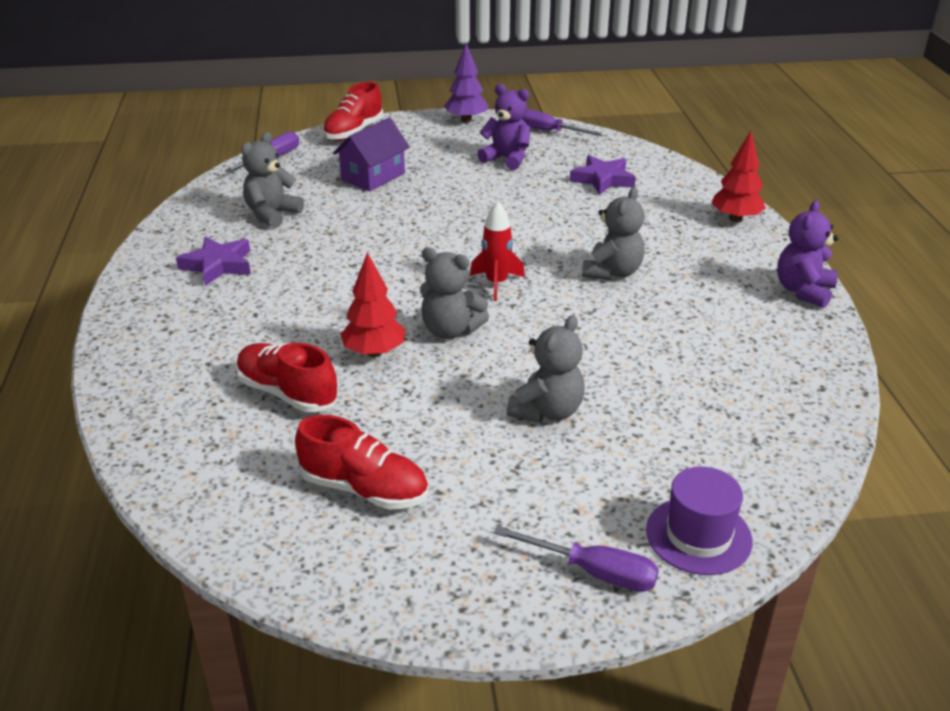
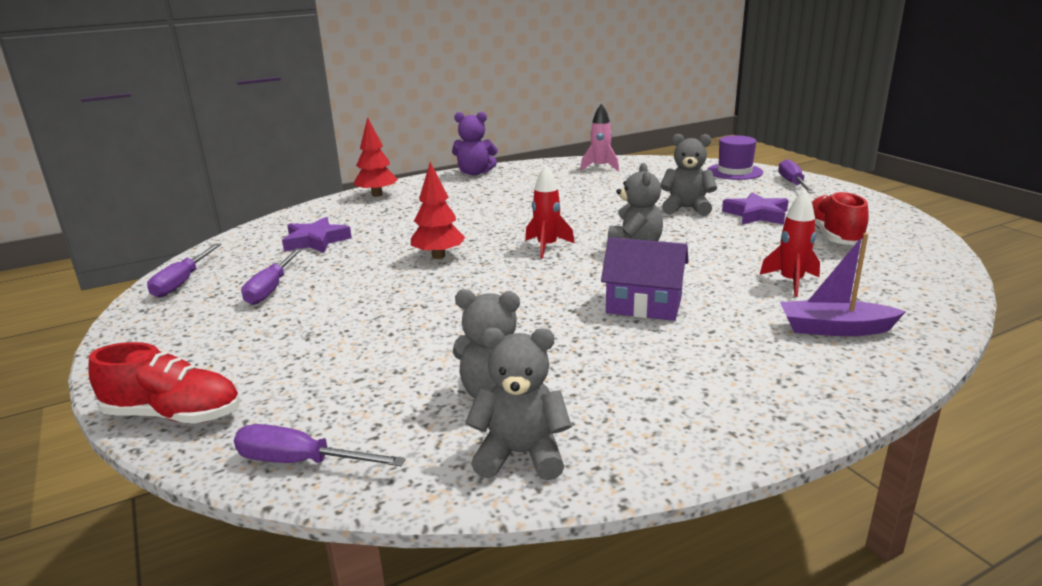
camera: 110 degrees left, 10 degrees down
(191, 373) = (834, 329): none -> purple boat
(218, 265) = (650, 386): purple star -> purple star (756, 214)
(287, 393) = (791, 282): red shoe -> red rocket
(373, 177) = (346, 354): purple house -> purple house (644, 305)
(374, 352) = (696, 266): red tree -> red tree (438, 256)
(466, 120) = (134, 336): purple tree -> none
(507, 159) = (271, 289): purple teddy bear -> purple screwdriver
(612, 272) = (493, 216): grey teddy bear -> grey teddy bear (521, 454)
(788, 400) = (600, 167): none -> pink rocket

